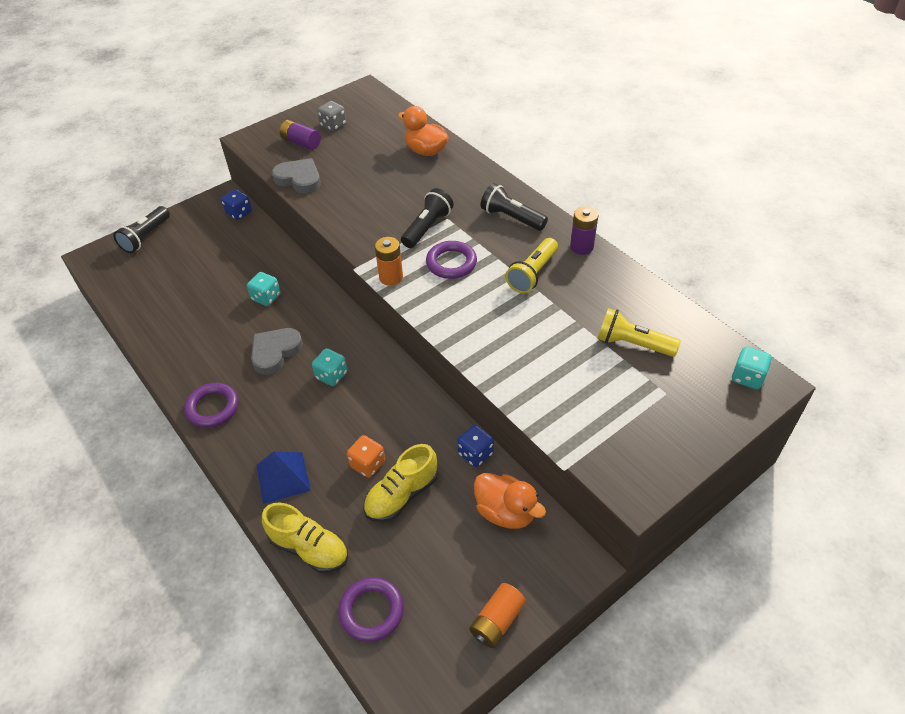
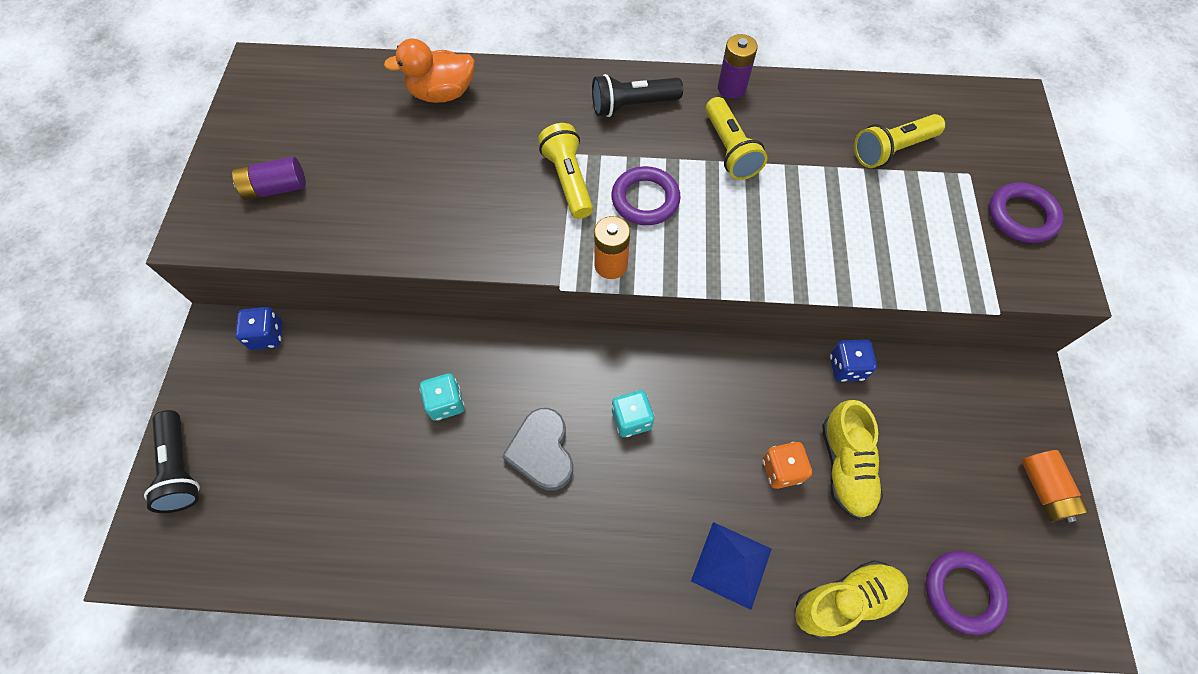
camera: 50 degrees left, 15 degrees up
(213, 408) = (564, 574): purple ring -> purple ring (1021, 216)
(299, 179) = (341, 235): grey heart -> none
(333, 125) = (285, 138): grey dice -> none
(427, 228) = (568, 180): black flashlight -> yellow flashlight
(505, 512) = (932, 394): orange duck -> none
(747, 377) = (997, 109): turquoise dice -> none

